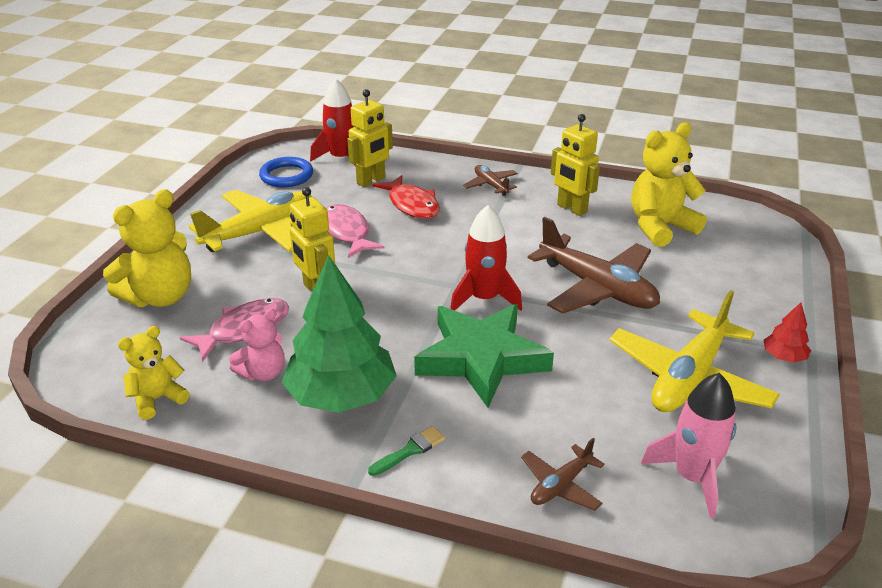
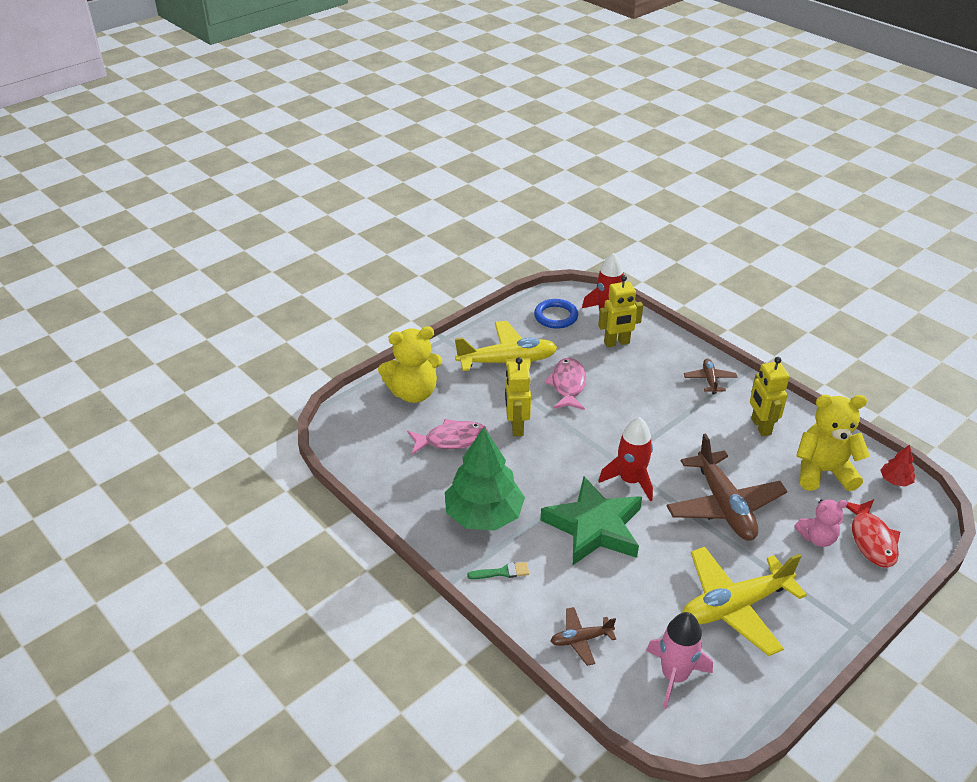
camera: 30 degrees right, 5 degrees up
(157, 399) = (373, 470): yellow teddy bear -> none
(263, 373) = (445, 477): pink teddy bear -> pink teddy bear (817, 538)
(412, 205) = (633, 377): red fish -> red fish (871, 540)
(783, 357) = (826, 623): red tree -> red tree (895, 480)

